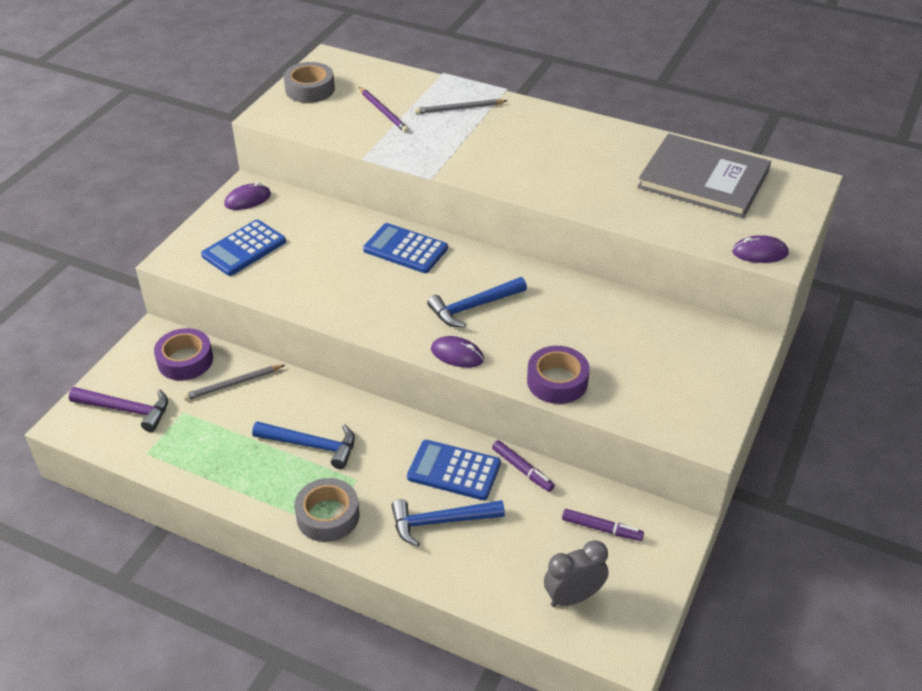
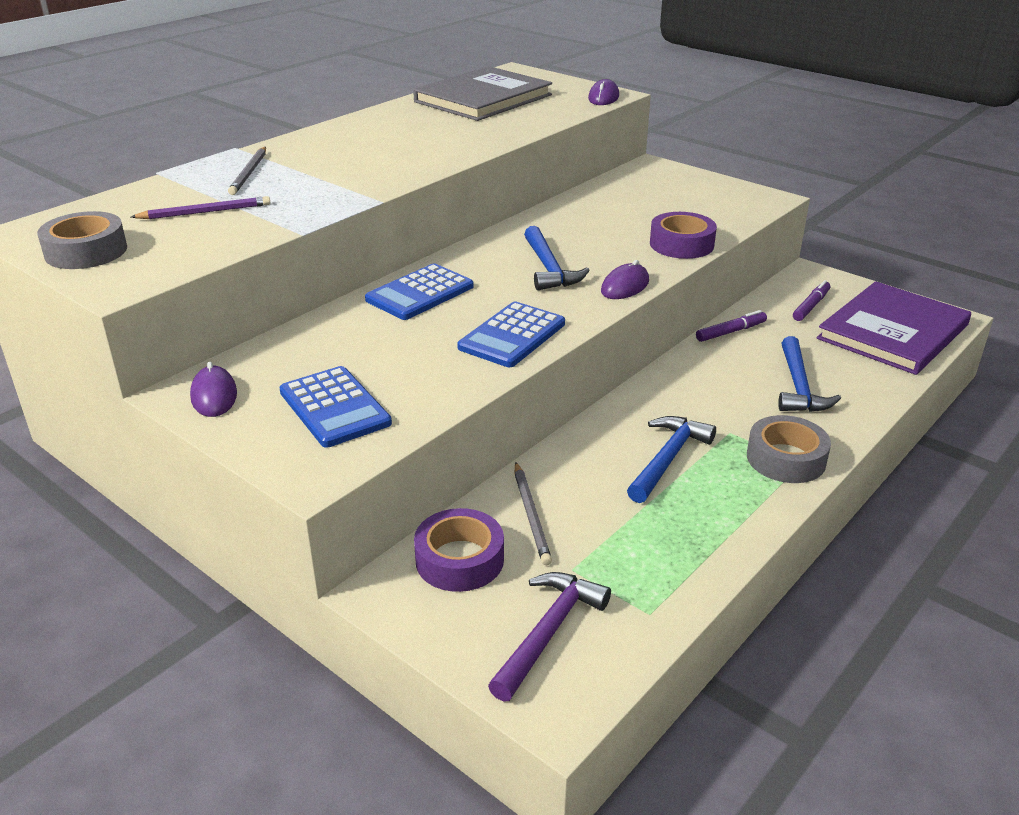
camera: 75 degrees left, 10 degrees down
(454, 470) = (726, 369): blue calculator -> blue calculator (512, 336)
(573, 597) = (892, 332): grey clock -> purple book

